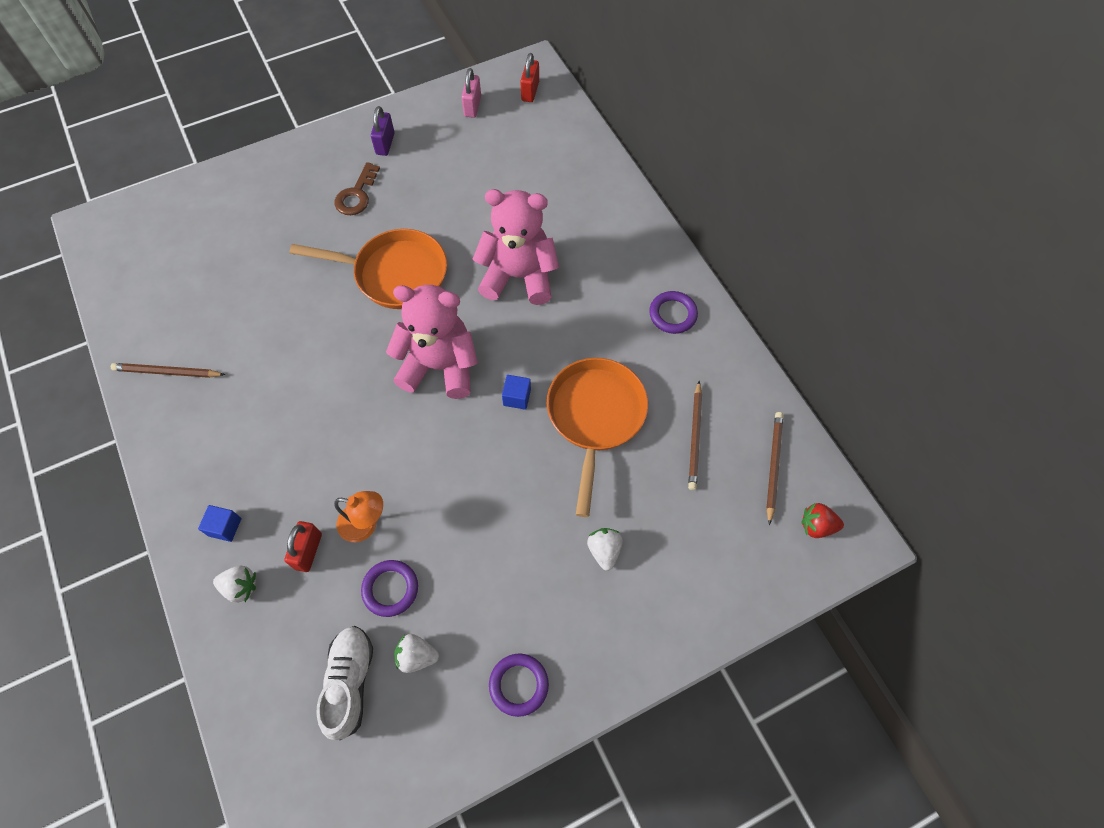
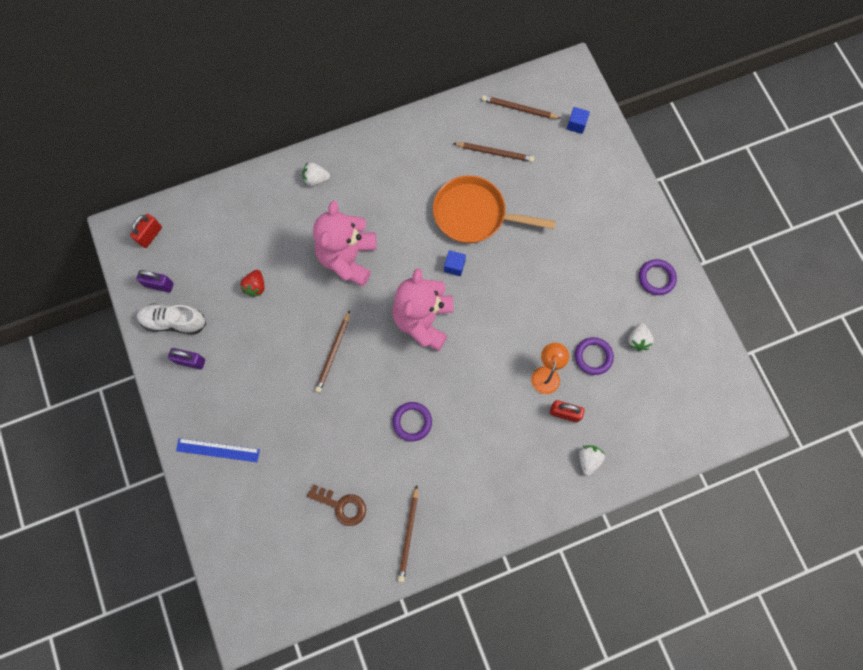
camera: 85 degrees left, 10 degrees up
(225, 527) = (543, 475): blue cube -> blue cube (576, 124)
(284, 179) = (218, 450): none -> blue ruler
(350, 682) = (654, 382): white shoe -> white shoe (174, 322)
(357, 195) = (245, 385): brown key -> brown key (342, 505)
(395, 274) = (333, 353): orange pan -> brown pencil
(472, 106) = (159, 285): pink padlock -> purple padlock
(530, 91) = (150, 235): red padlock -> red padlock turned 75 degrees counterclockwise
(604, 550) = (572, 219): white strawberry -> white strawberry (316, 179)
(672, 314) = (395, 153): purple ring -> purple ring (412, 422)
(816, 526) = (561, 92): red strawberry -> red strawberry (255, 287)

